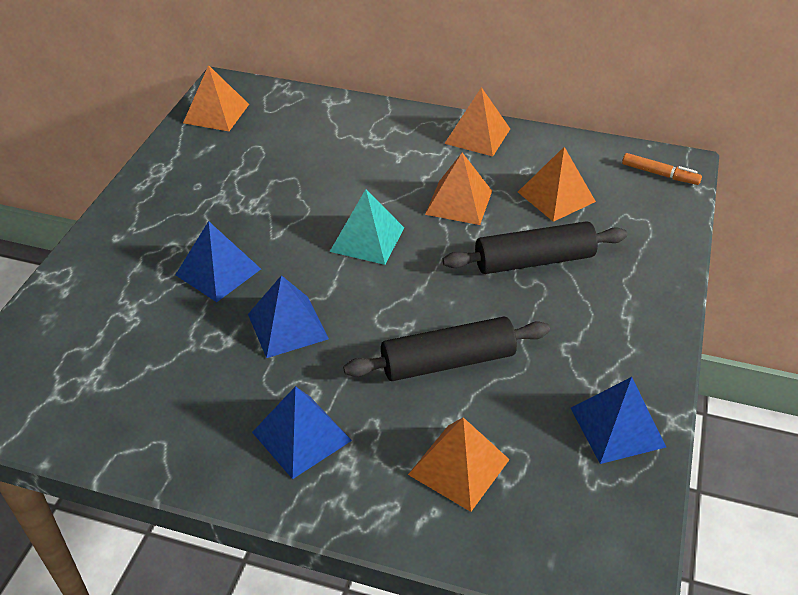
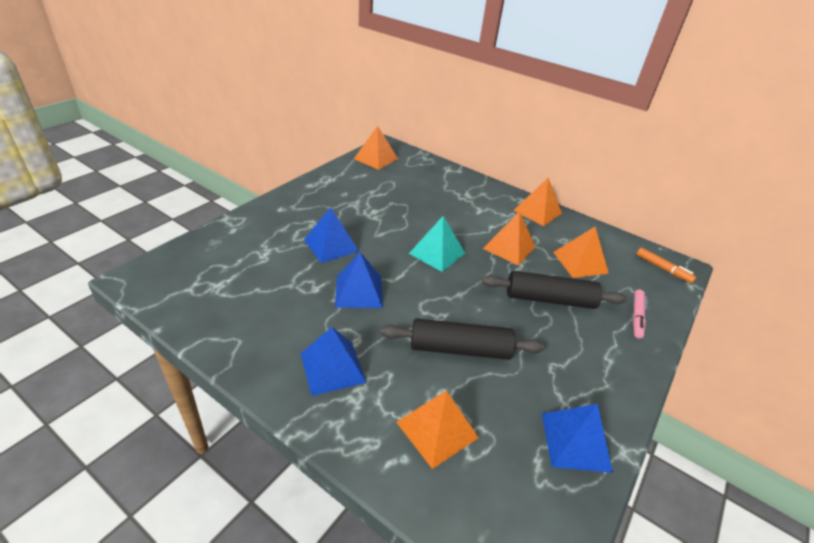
camera: 15 degrees right, 5 degrees down
(645, 251) = (637, 317): none -> pink marker

